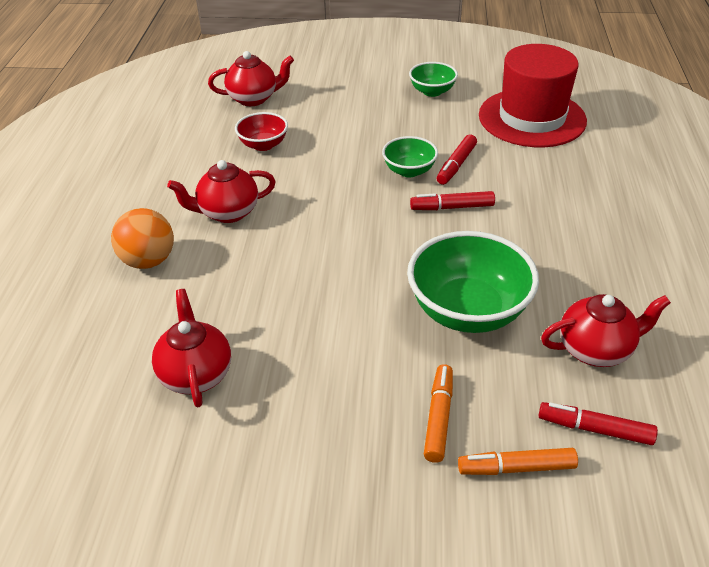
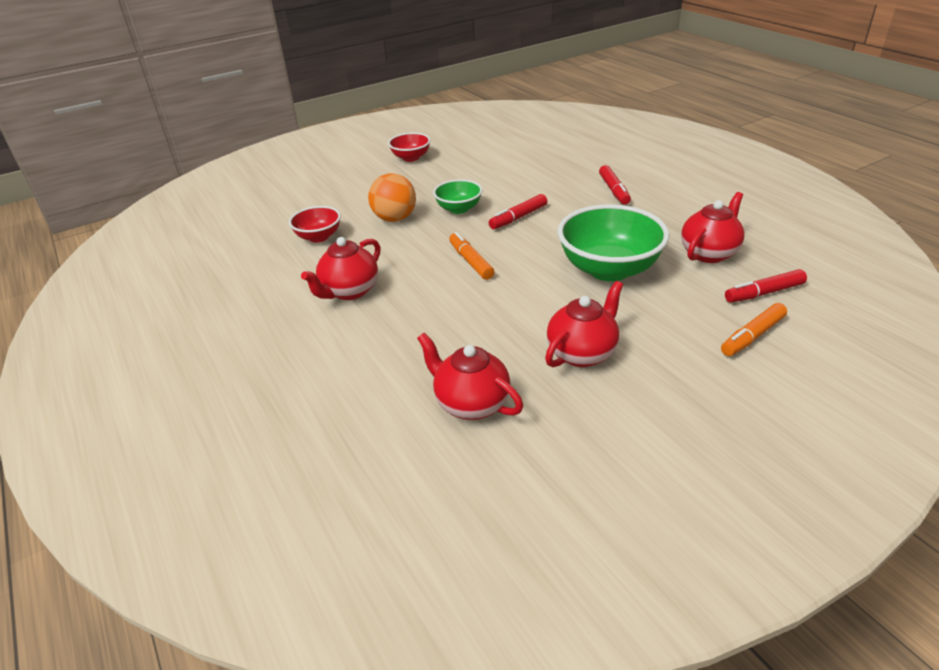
camera: 35 degrees left, 5 degrees down
(148, 261) = (322, 353): orange ball -> orange ball (395, 218)
(254, 99) = (267, 211): red teapot -> red teapot (582, 353)
(432, 91) = (411, 158): green bowl -> red bowl
(438, 417) = (673, 335): orange marker -> orange marker (471, 261)
(456, 165) = (488, 193): red marker -> red marker (614, 190)
(532, 118) = (502, 149): red hat -> none

